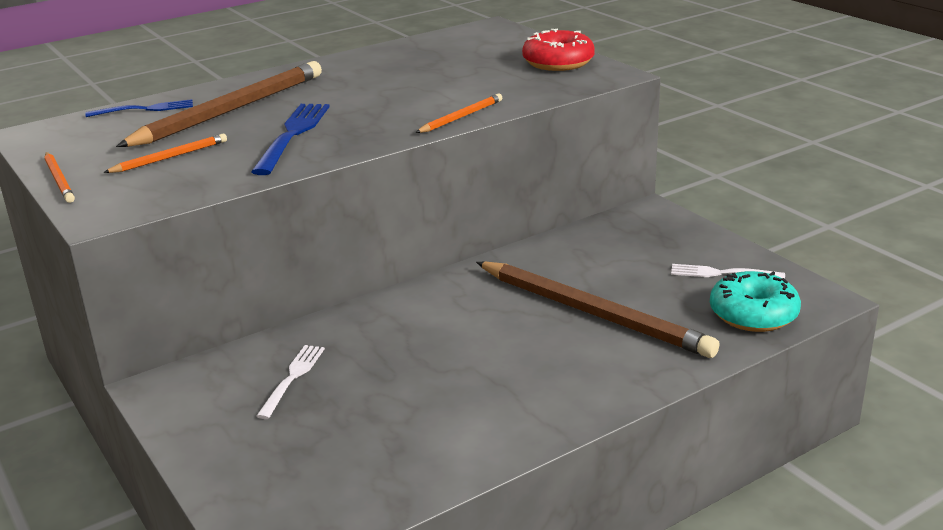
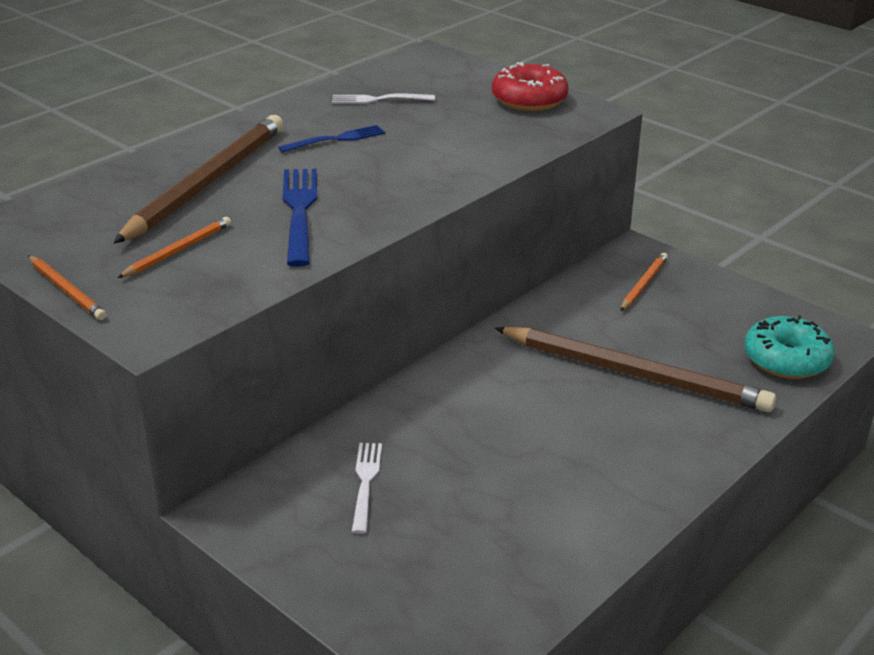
camera: 15 degrees left, 5 degrees up
(144, 109) = (103, 187): blue fork -> blue fork (336, 139)
(461, 117) = (468, 176): orange pencil -> orange pencil (643, 284)
(722, 273) = (737, 317): white fork -> white fork (378, 99)

